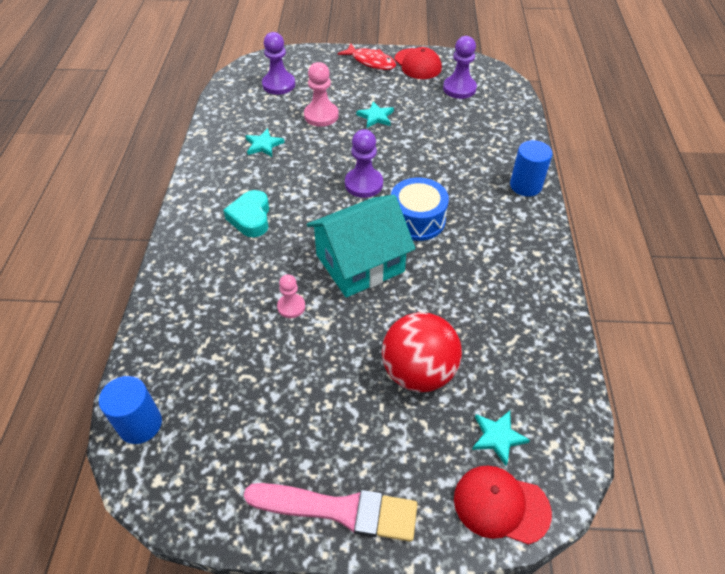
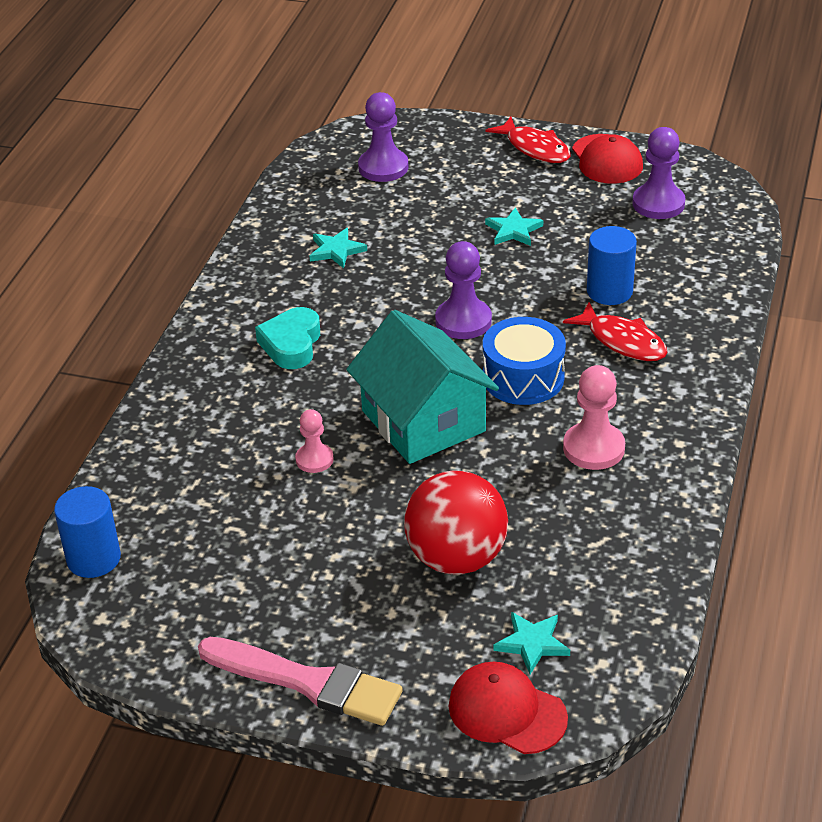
camera: 15 degrees right, 10 degrees down
(321, 115) = (432, 219): pink pawn -> pink pawn (593, 448)
(360, 263) = (423, 421): turquoise house -> turquoise house turned 75 degrees clockwise
(472, 184) = (622, 341): none -> red fish
(525, 186) = (702, 354): blue cylinder -> blue cylinder (609, 291)

